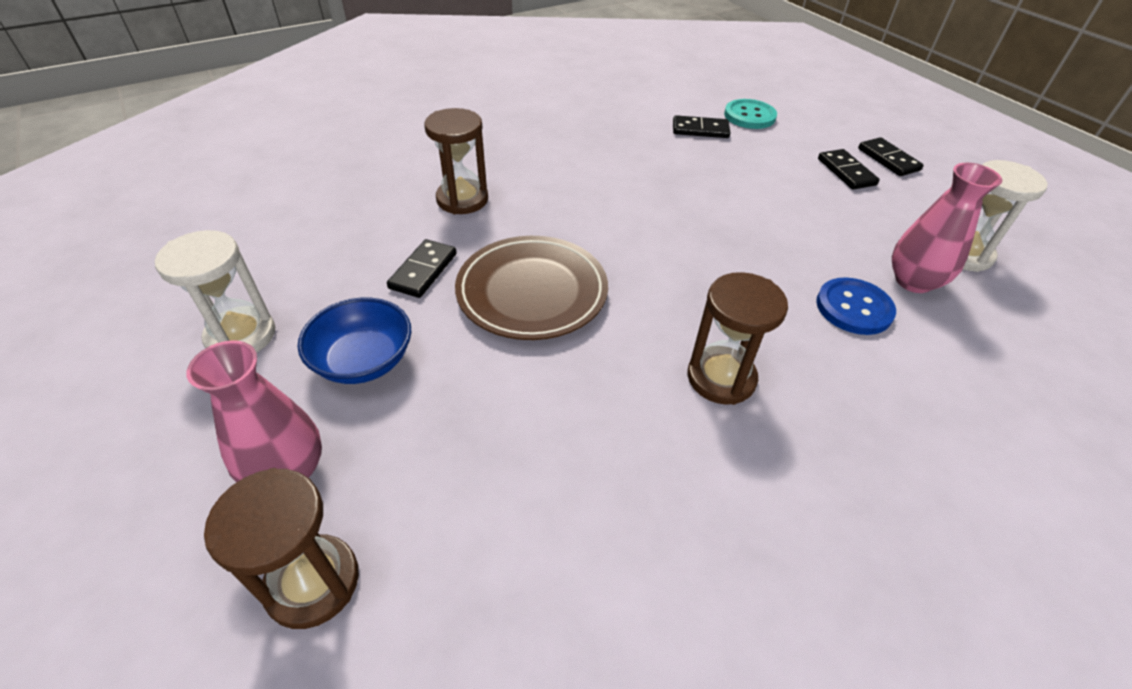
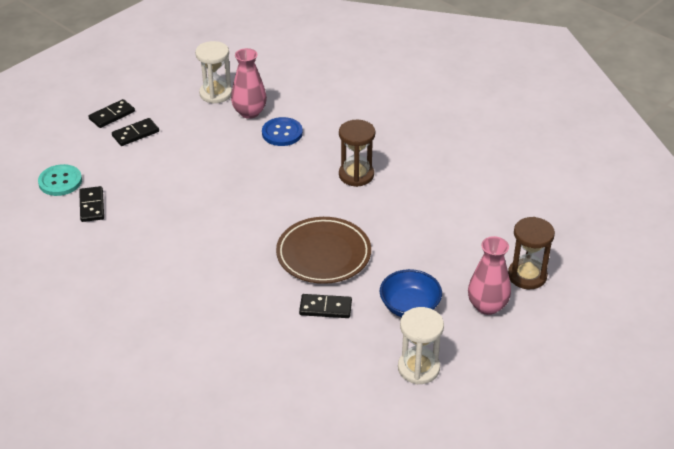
camera: 105 degrees left, 5 degrees down
(462, 199) = (238, 314): brown hourglass -> none

